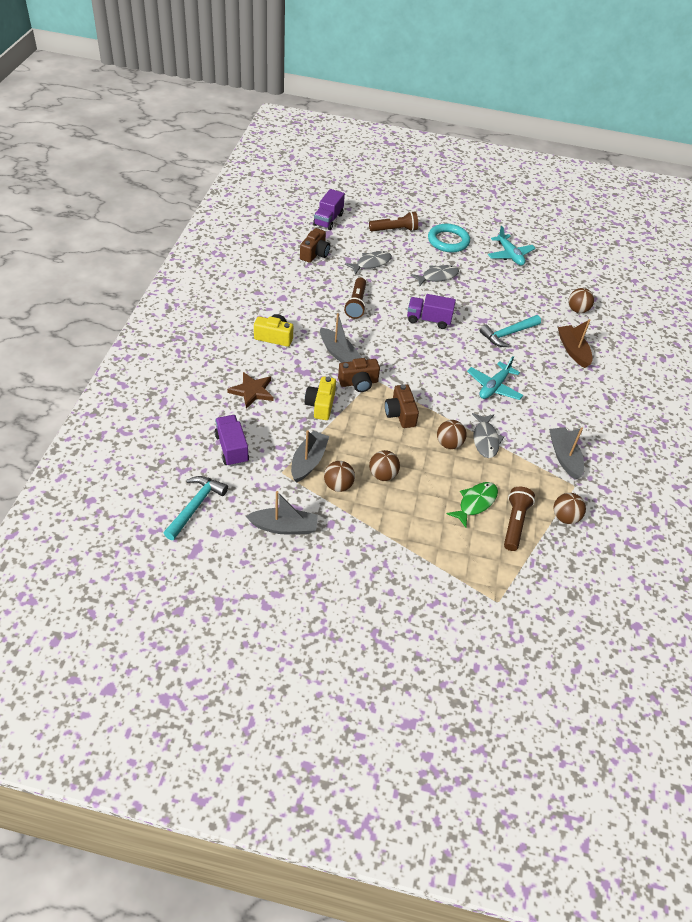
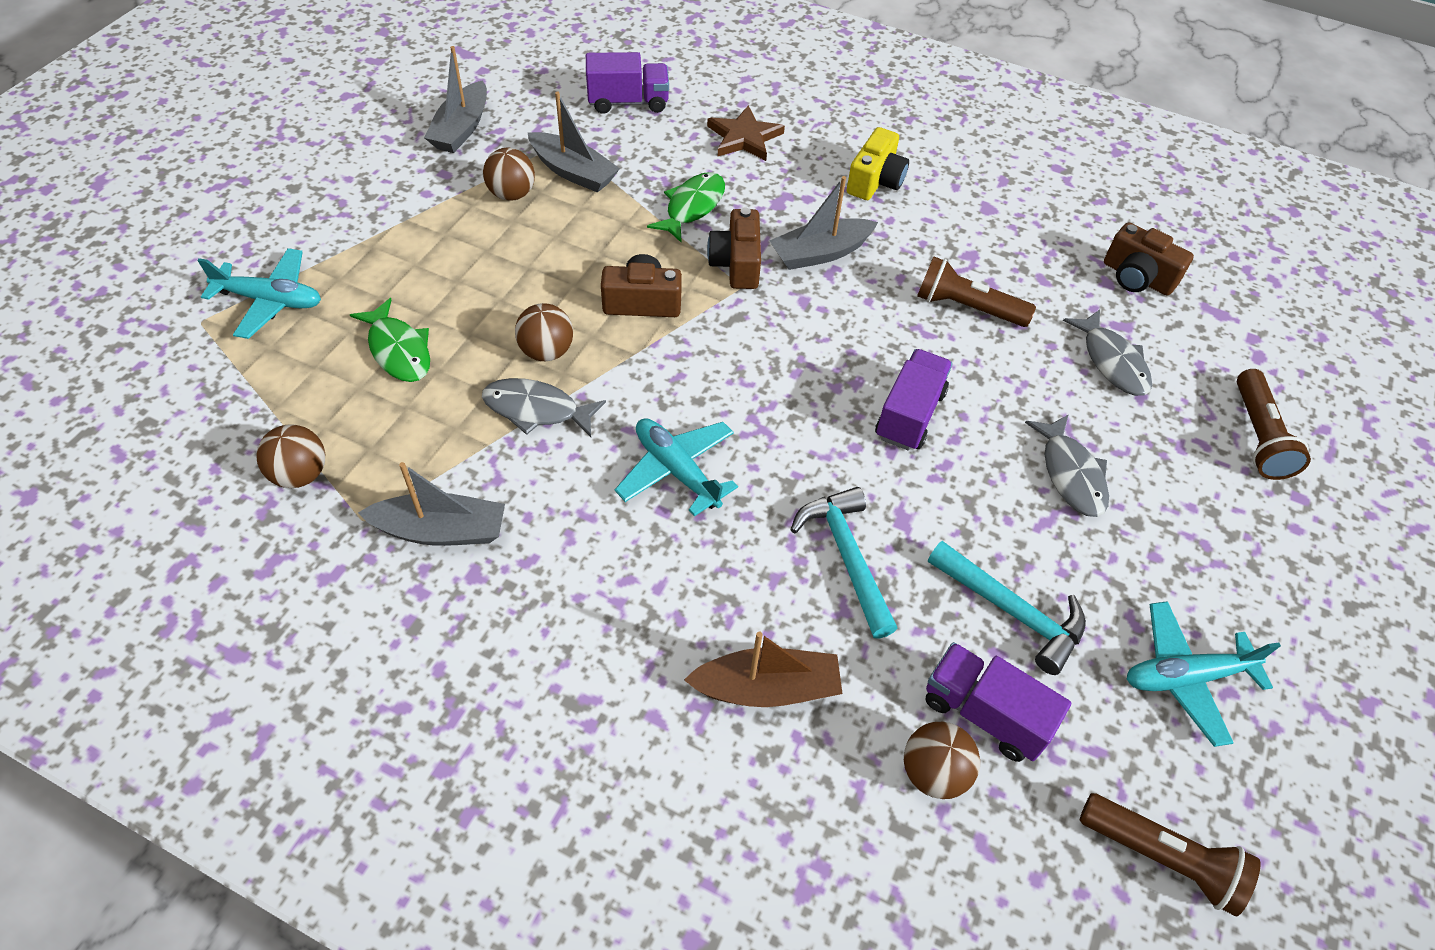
camera: 105 degrees right, 5 degrees up
(195, 506) = (536, 60): turquoise hammer -> turquoise hammer (1012, 611)
(321, 405) = (692, 207): yellow camera -> green fish
(328, 220) = (1272, 322): purple truck -> purple truck (984, 713)
(383, 475) = (511, 248): brown ball -> none
(448, 241) = (1230, 540): turquoise ring -> none
(468, 573) = (270, 301): none -> turquoise plane
(515, 523) = (329, 392): brown flashlight -> brown flashlight (1162, 858)

